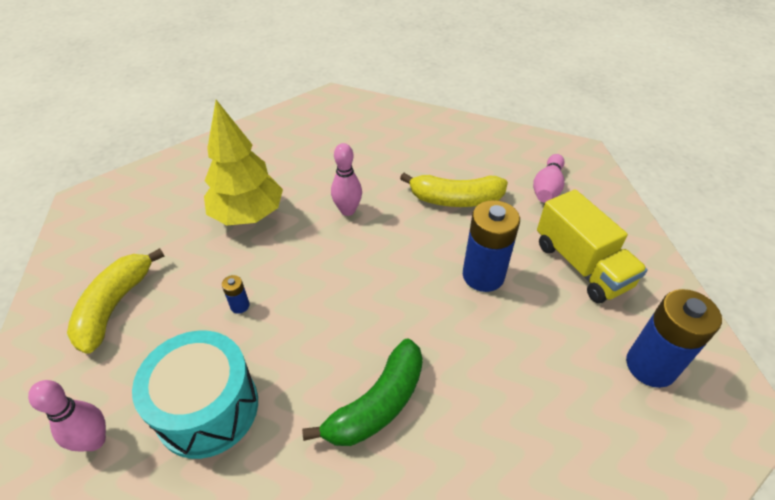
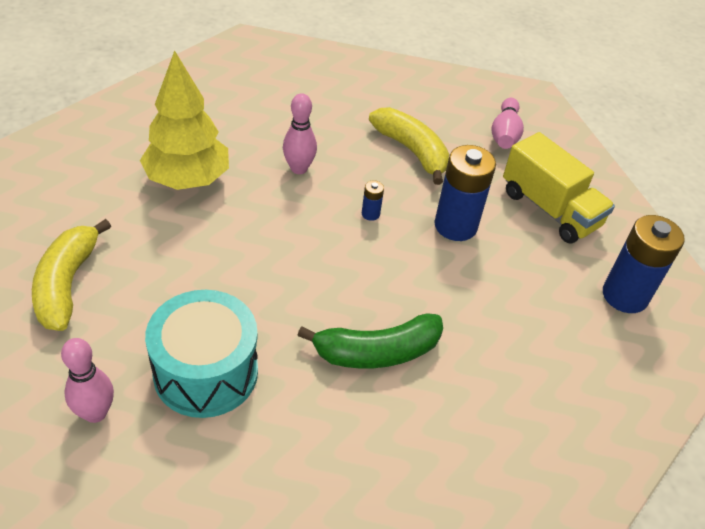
camera: 15 degrees left, 0 degrees up
(240, 306) = (208, 273): blue battery -> blue battery (370, 214)
(377, 404) = (376, 352): green banana -> green banana turned 45 degrees clockwise
(455, 199) = (412, 151): yellow banana -> yellow banana turned 120 degrees counterclockwise

